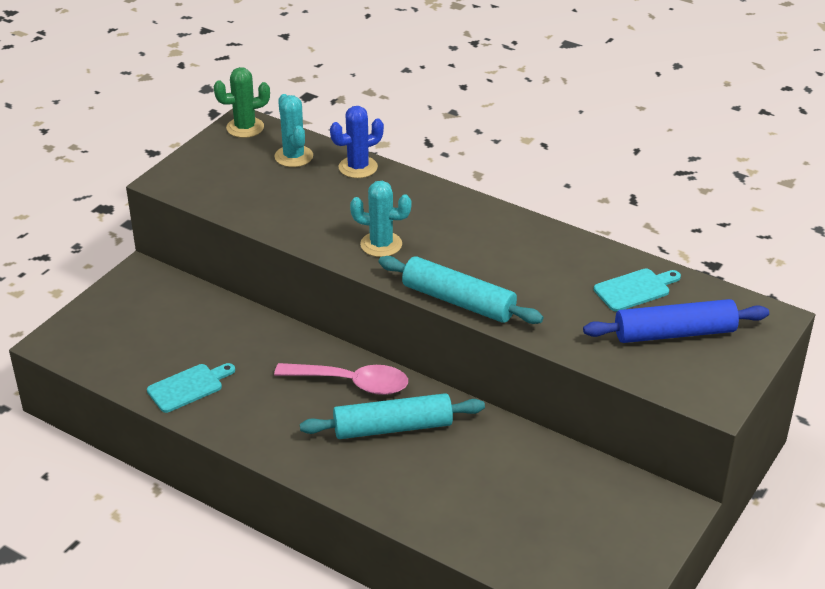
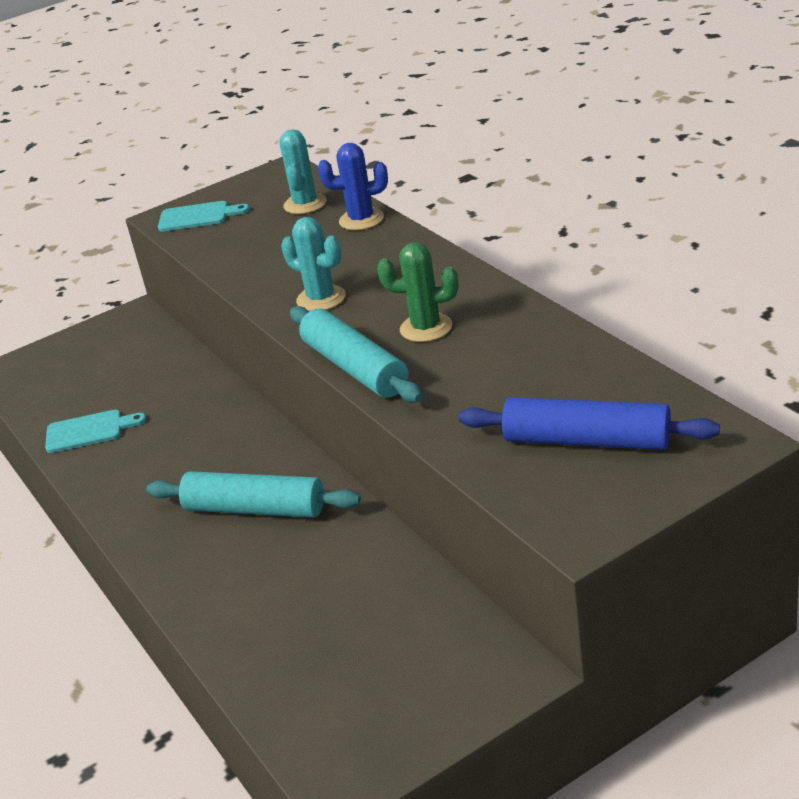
camera: 30 degrees right, 5 degrees down
(245, 127) = (281, 174): green cactus -> green cactus (426, 328)
(352, 383) = (249, 454): pink spoon -> none
(635, 289) = (575, 382): turquoise cutting board -> turquoise cutting board (197, 216)

